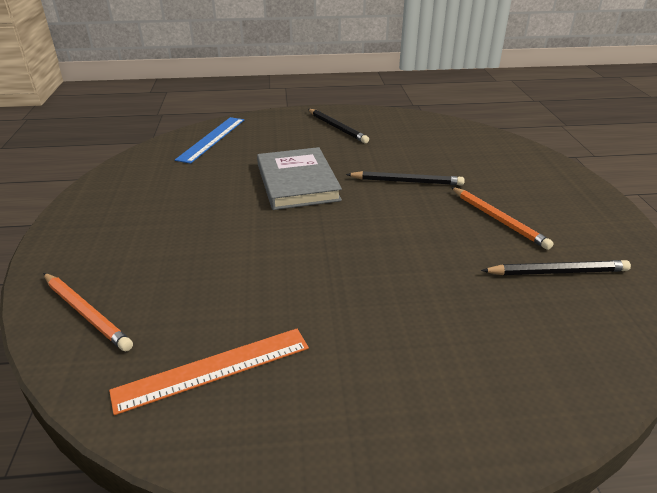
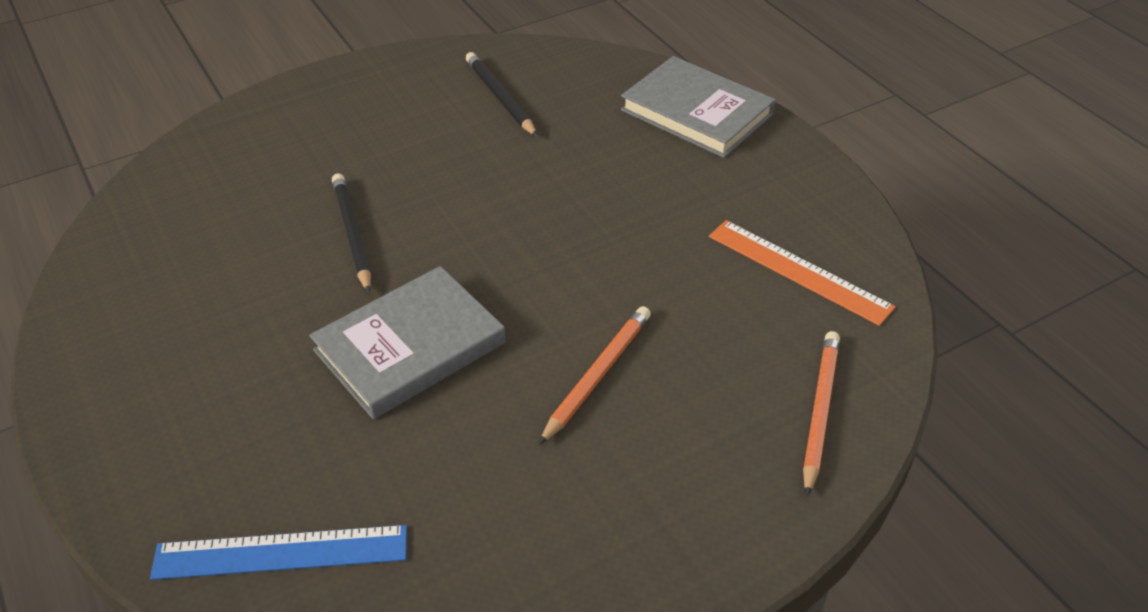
camera: 115 degrees left, 10 degrees up
(337, 128) = (163, 371): black pencil -> none
(497, 401) = (696, 112): none -> grey book
(498, 219) = (416, 143): orange pencil -> orange pencil (597, 375)

